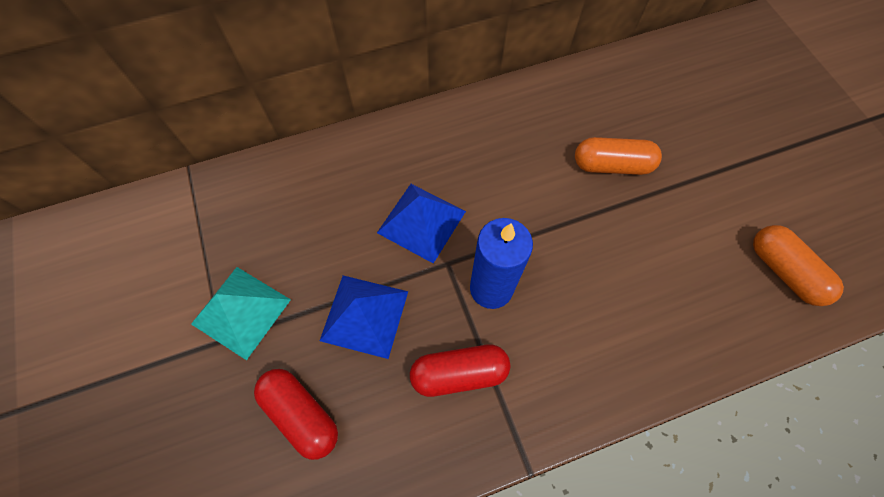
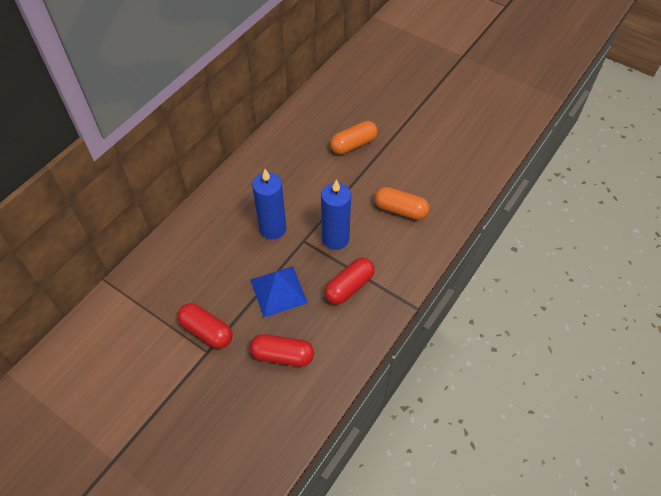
camera: 35 degrees left, 10 degrees down
(241, 311) = (207, 331): turquoise pyramid -> red capsule
(421, 222) = (273, 228): blue pyramid -> blue candle
(784, 271) = (469, 150): orange capsule -> orange capsule (400, 210)

